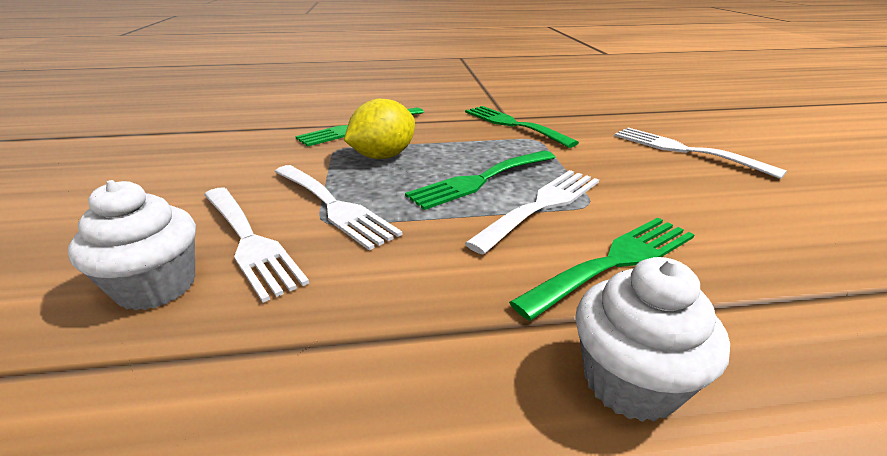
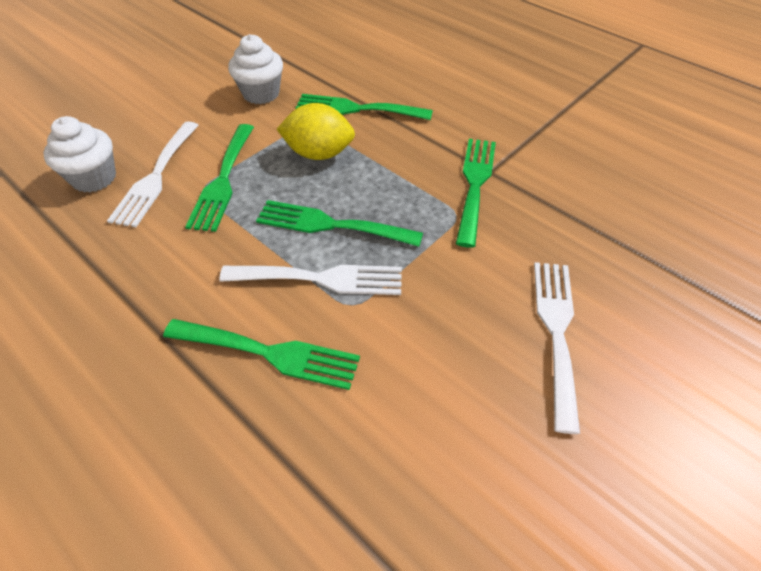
camera: 50 degrees right, 20 degrees up
(334, 206) = (223, 180): white fork -> green fork
(630, 382) = (141, 404): white cupcake -> white cupcake (261, 94)

